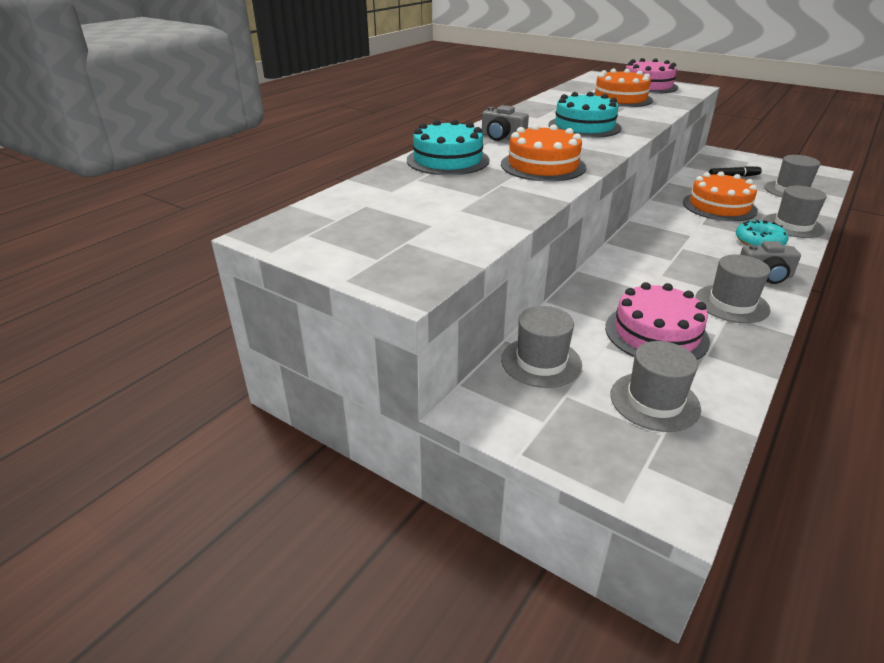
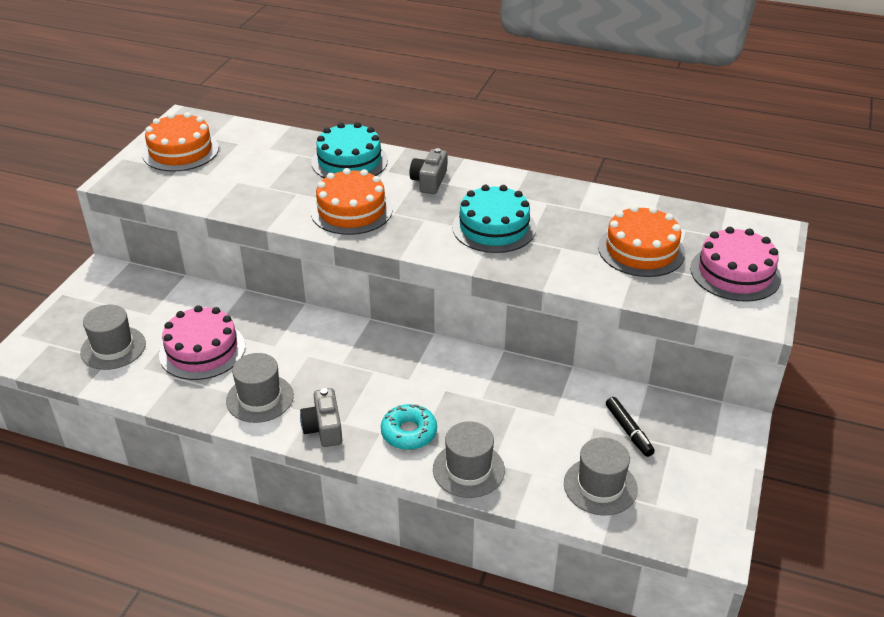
camera: 75 degrees right, 5 degrees up
(541, 362) = (157, 294): grey hat -> none
(719, 206) = (505, 408): orange cake -> orange cake (180, 151)

